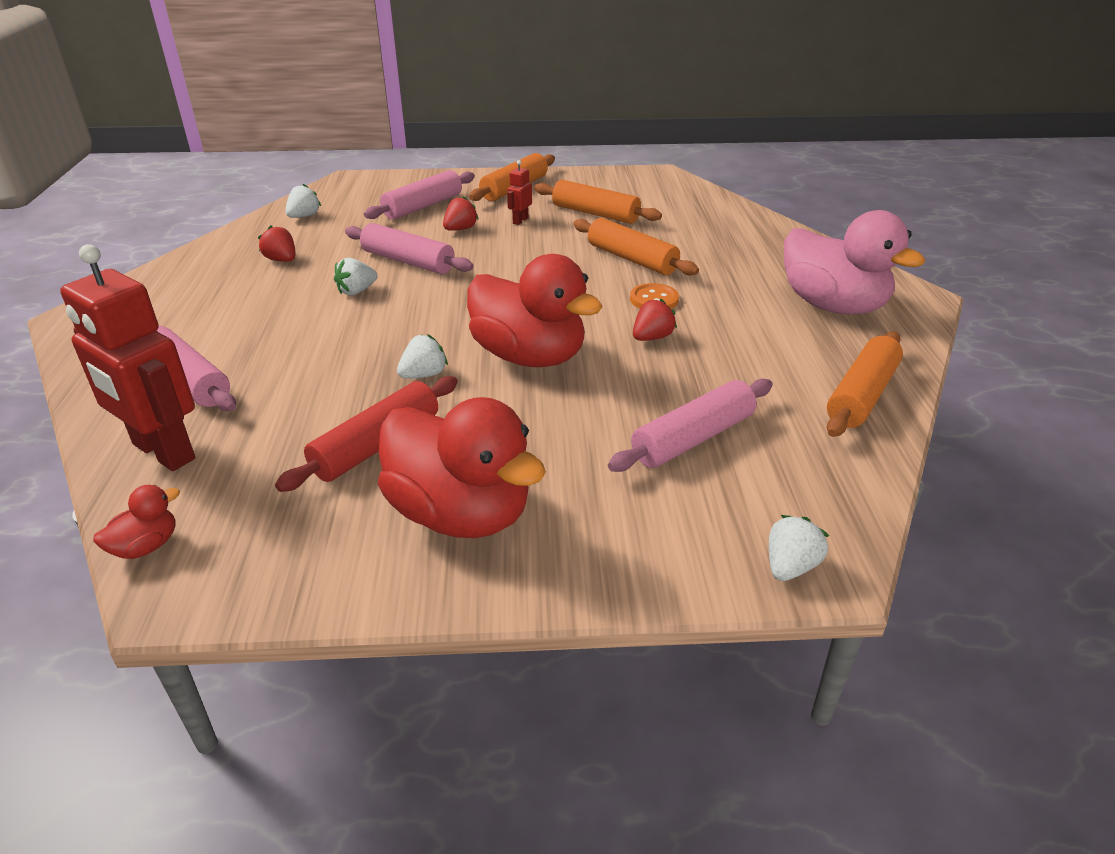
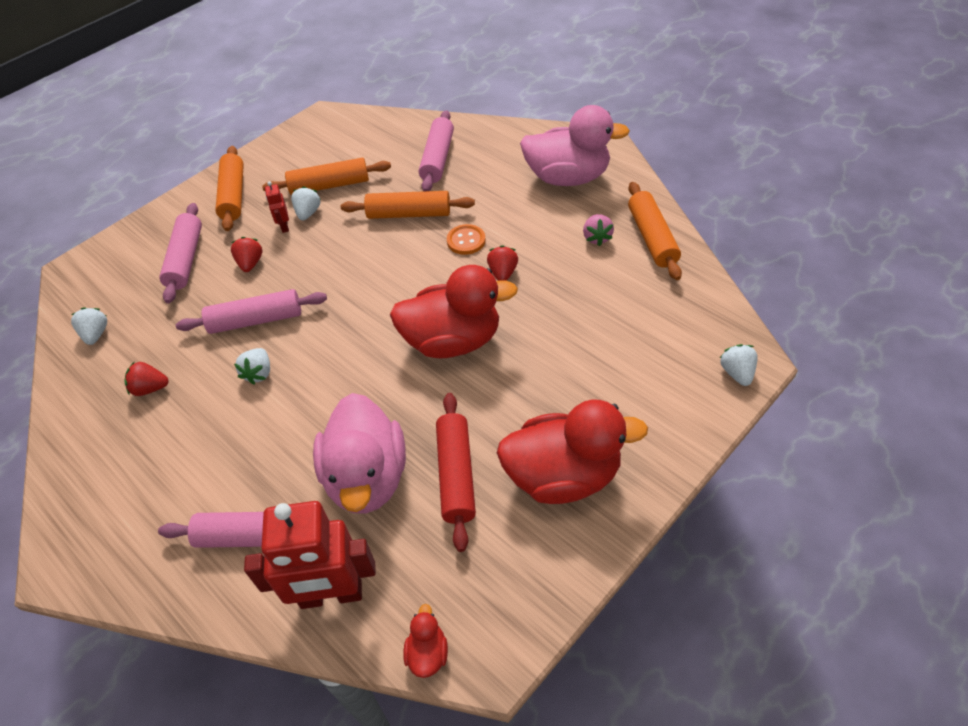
camera: 40 degrees left, 15 degrees up
(313, 399) = (367, 477): none -> pink duck
(424, 375) = (409, 404): white strawberry -> white strawberry (308, 213)
(693, 438) = (610, 330): pink rolling pin -> pink rolling pin (437, 159)
(794, 363) = (597, 238): none -> pink strawberry

